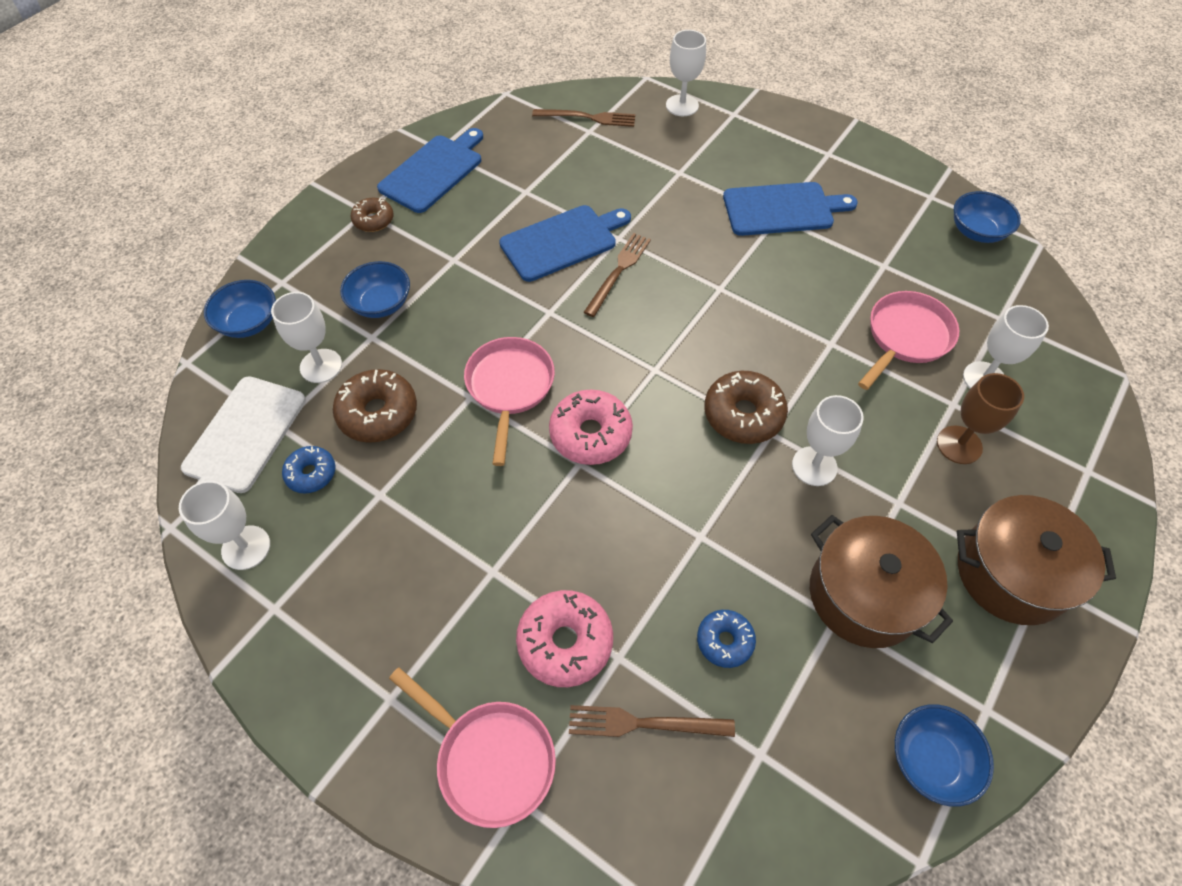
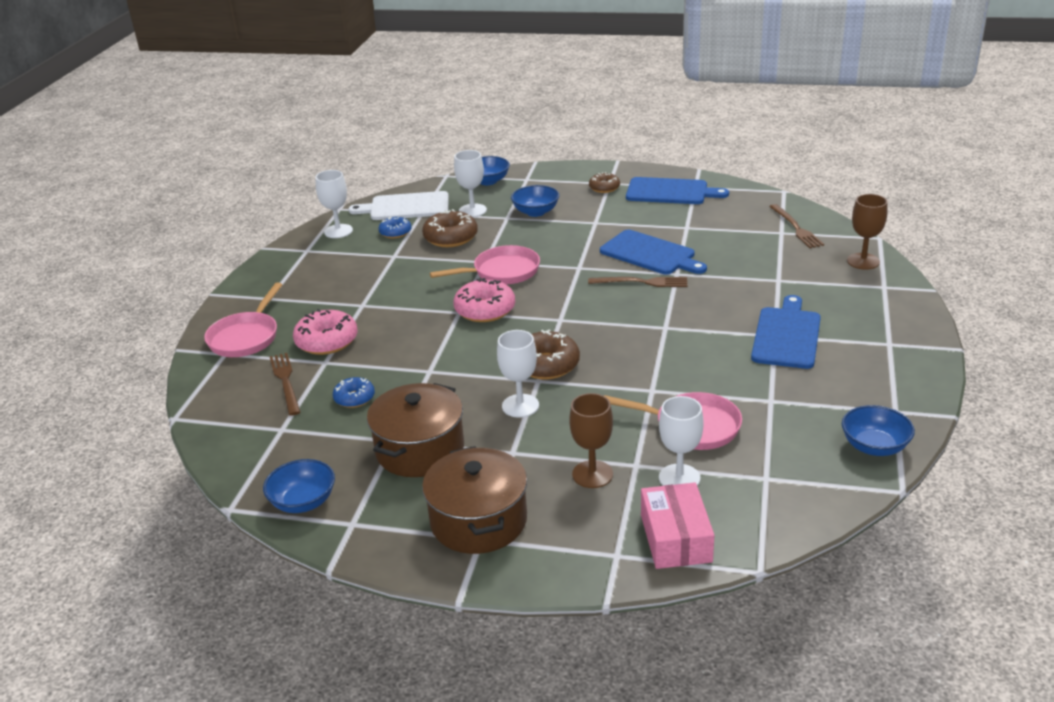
camera: 70 degrees right, 25 degrees down
(682, 105) = (863, 261): white goblet -> brown goblet
(782, 209) = (786, 335): blue cutting board -> blue cutting board turned 135 degrees counterclockwise
(1072, 416) = (675, 538): none -> pink box

